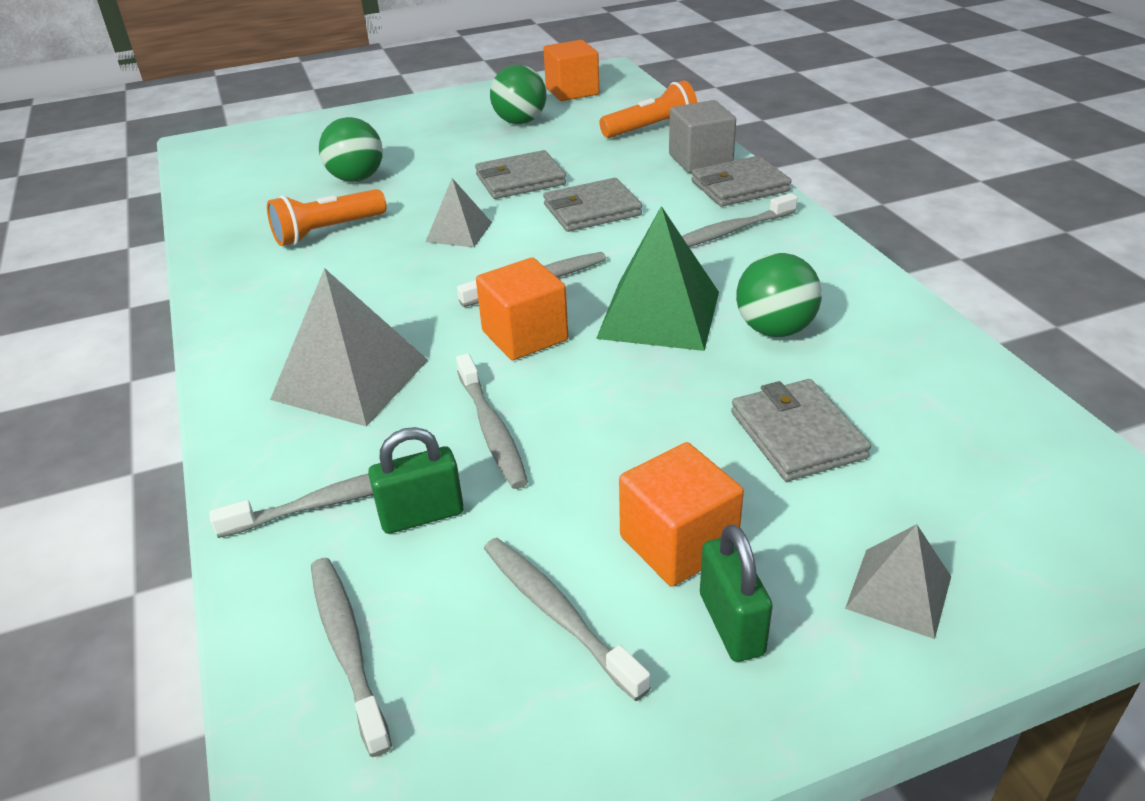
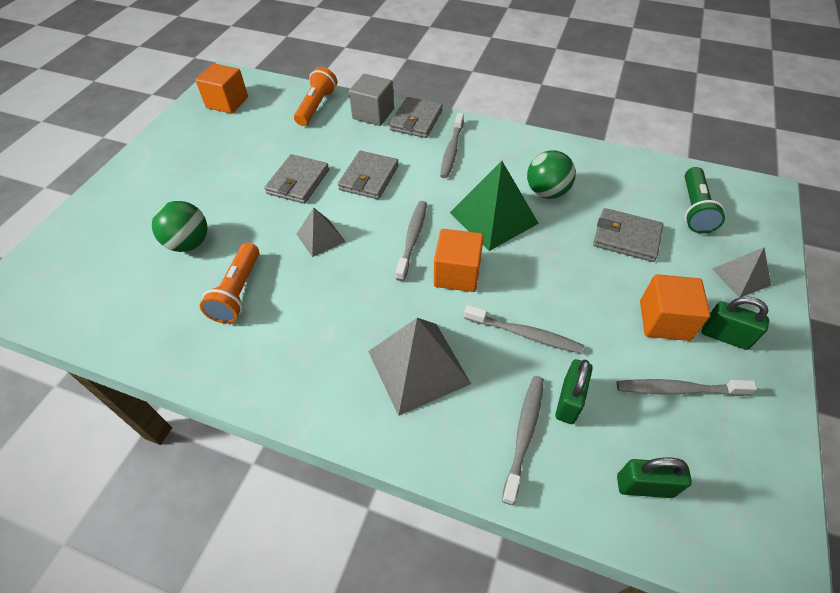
camera: 50 degrees left, 15 degrees up
(347, 648) = (644, 486): grey toothbrush -> green padlock
(520, 122) = (230, 141): green ball -> none
(977, 475) = (694, 209): none -> green flashlight

